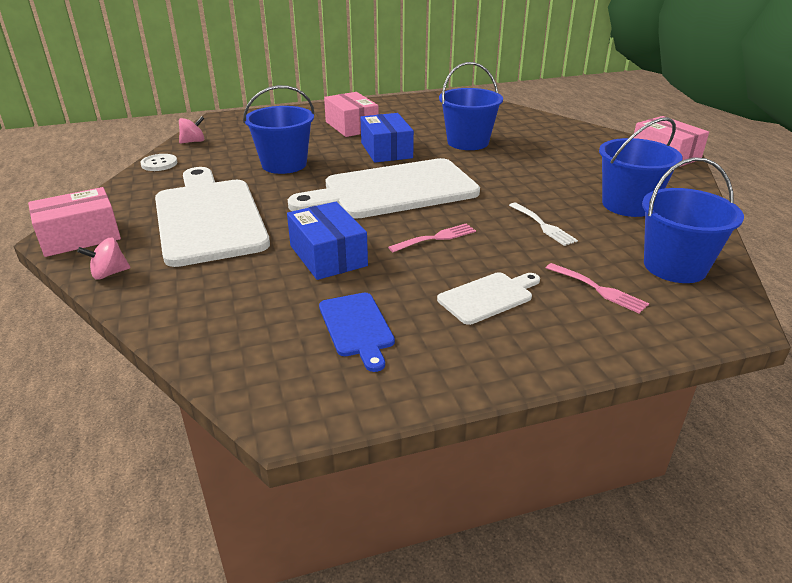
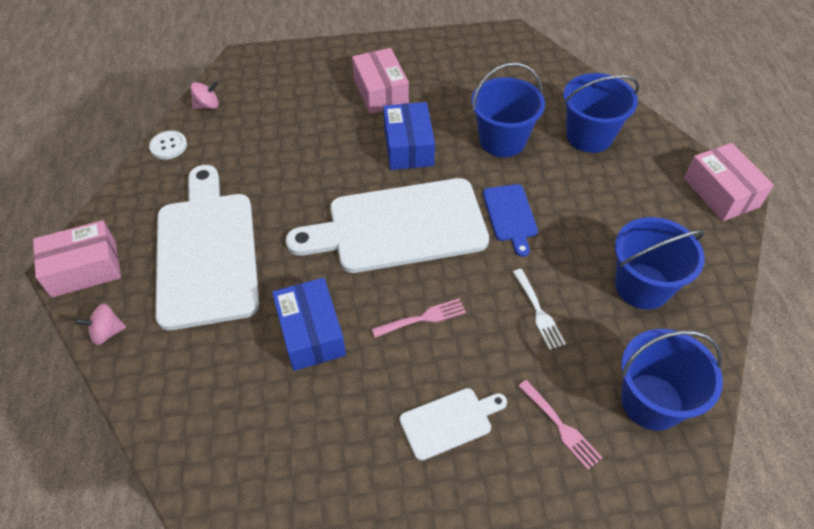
camera: 10 degrees right, 20 degrees up
(284, 164) = (295, 162): blue bucket -> blue bucket (589, 136)
(357, 327) = (317, 448): blue cutting board -> blue cutting board (510, 215)

